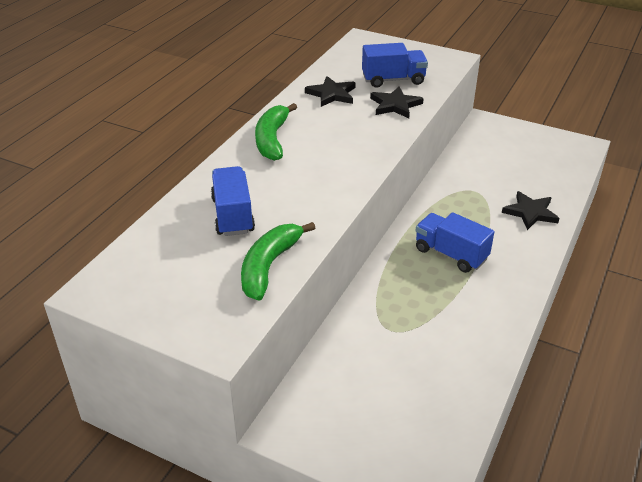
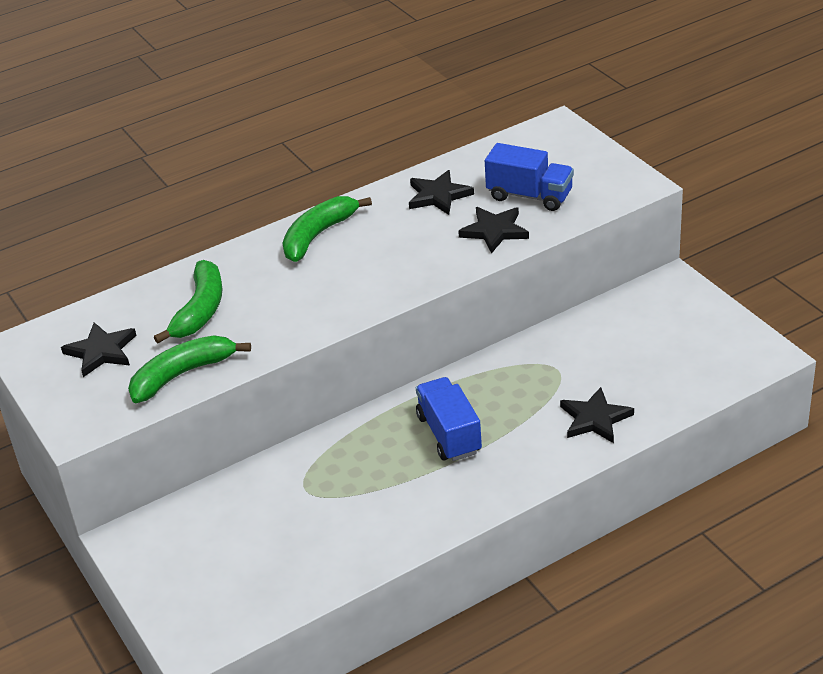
camera: 35 degrees right, 0 degrees up
(177, 272) = (101, 352): none -> black star
(233, 215) = (200, 310): blue truck -> green banana

